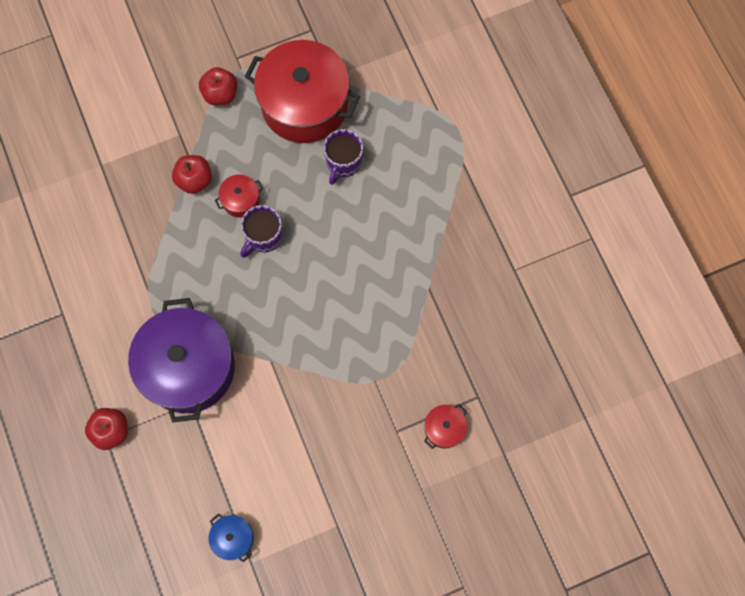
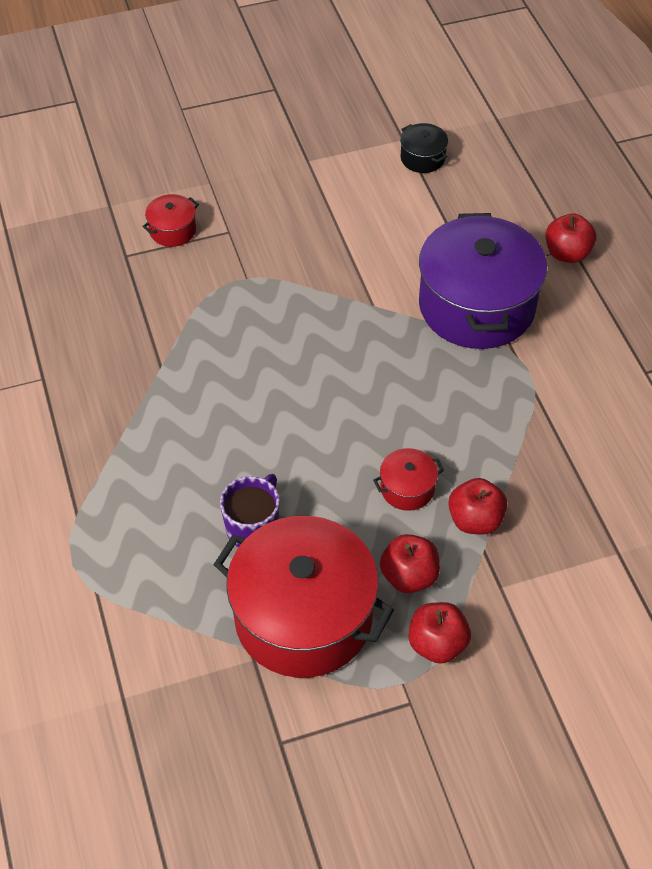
camera: 175 degrees left, 20 degrees down
(233, 538) = (422, 158): blue pot -> black pot
(238, 137) = (409, 576): none -> red apple
(264, 237) = (376, 440): purple mug -> none

